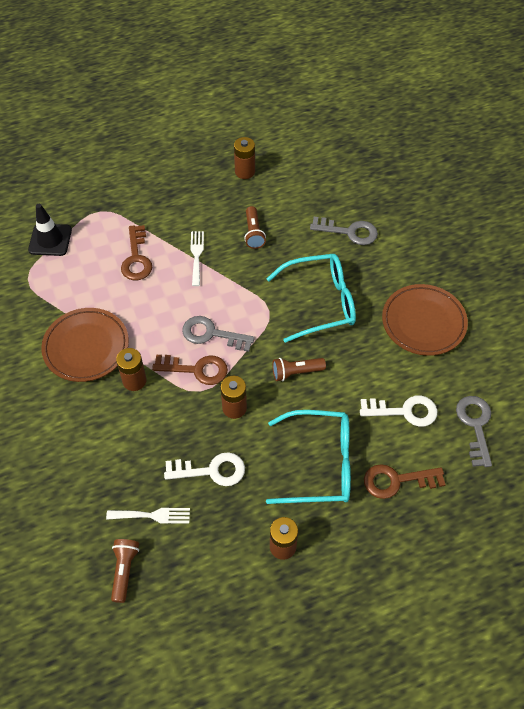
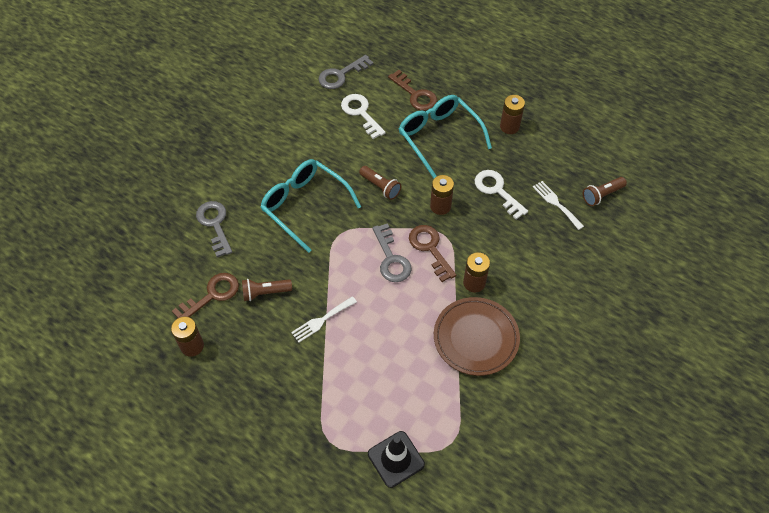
camera: 125 degrees left, 0 degrees up
(136, 258) = (360, 366): brown key -> brown key (211, 295)
(253, 233) = (265, 292): brown flashlight -> brown flashlight turned 150 degrees counterclockwise
(423, 322) = (275, 136): brown plate -> none

